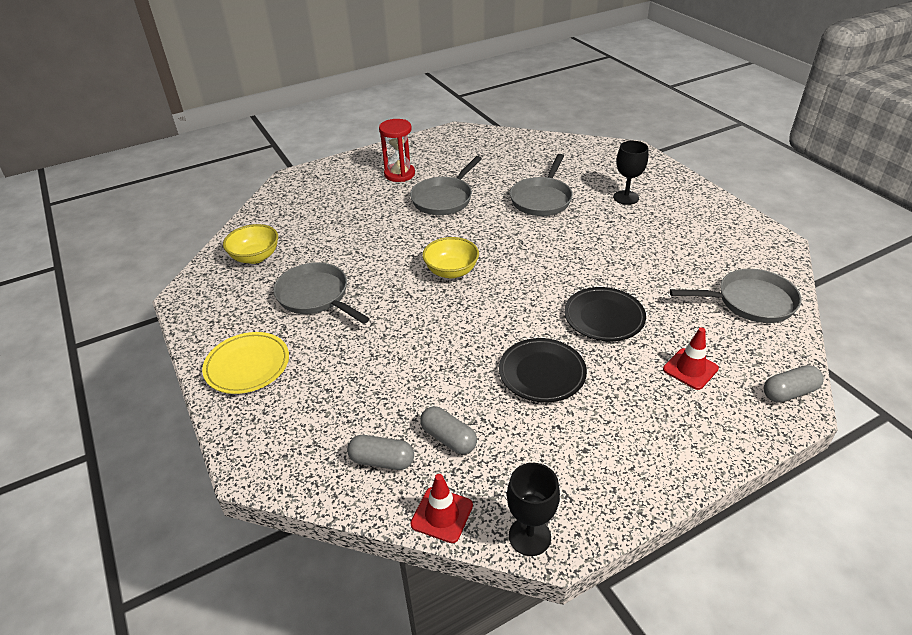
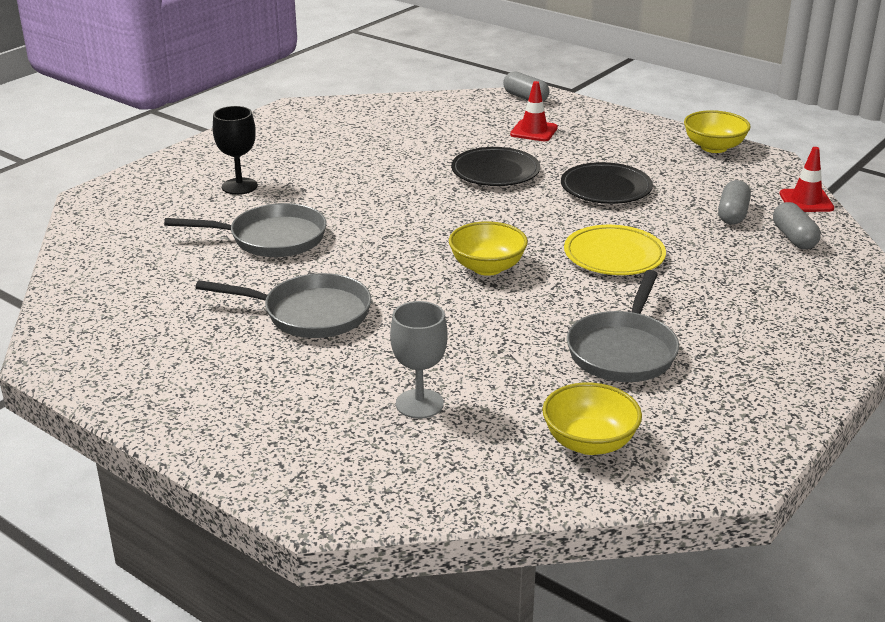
camera: 115 degrees left, 10 degrees down
(247, 365) = (785, 356): yellow plate -> yellow plate (614, 255)
(334, 215) = (419, 404): none -> grey goblet
(399, 174) = (249, 377): red hourglass -> none
(529, 536) = (777, 167): black goblet -> none
(604, 502) = (713, 147): none -> yellow bowl
(750, 302) = (413, 114): grey pan -> none

